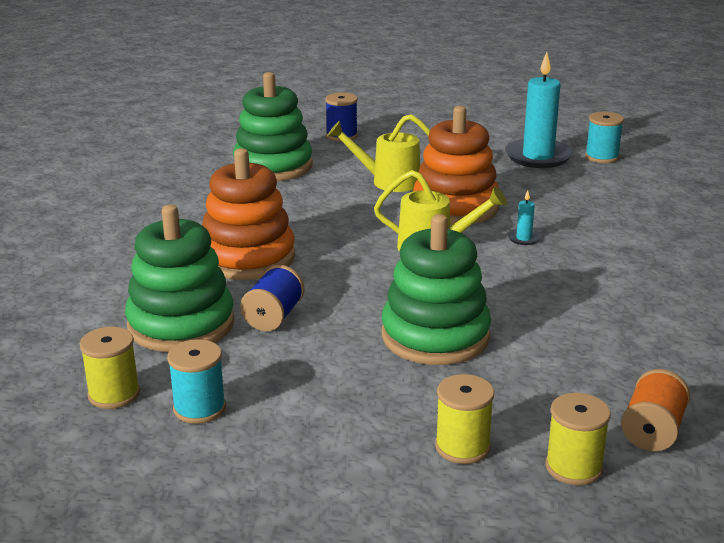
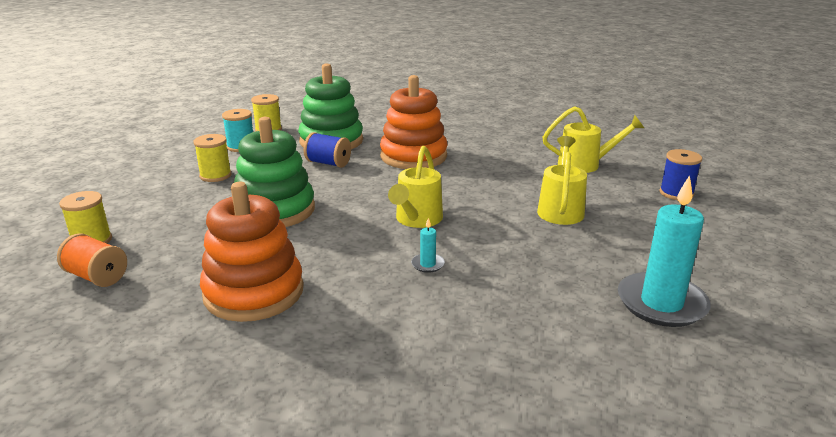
camera: 95 degrees right, 0 degrees up
(273, 166) = (585, 164): green stacking toy -> yellow watering can
(455, 207) = (502, 236): orange stacking toy -> orange stacking toy (254, 292)
(462, 447) = (145, 209): yellow spool -> yellow spool (215, 175)
(602, 157) = (681, 358): turquoise spool -> none

